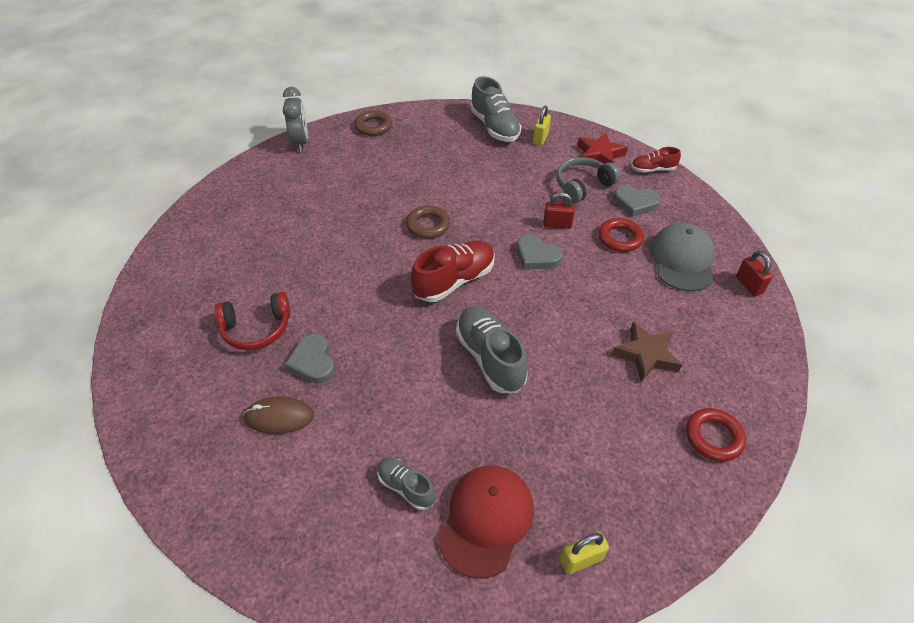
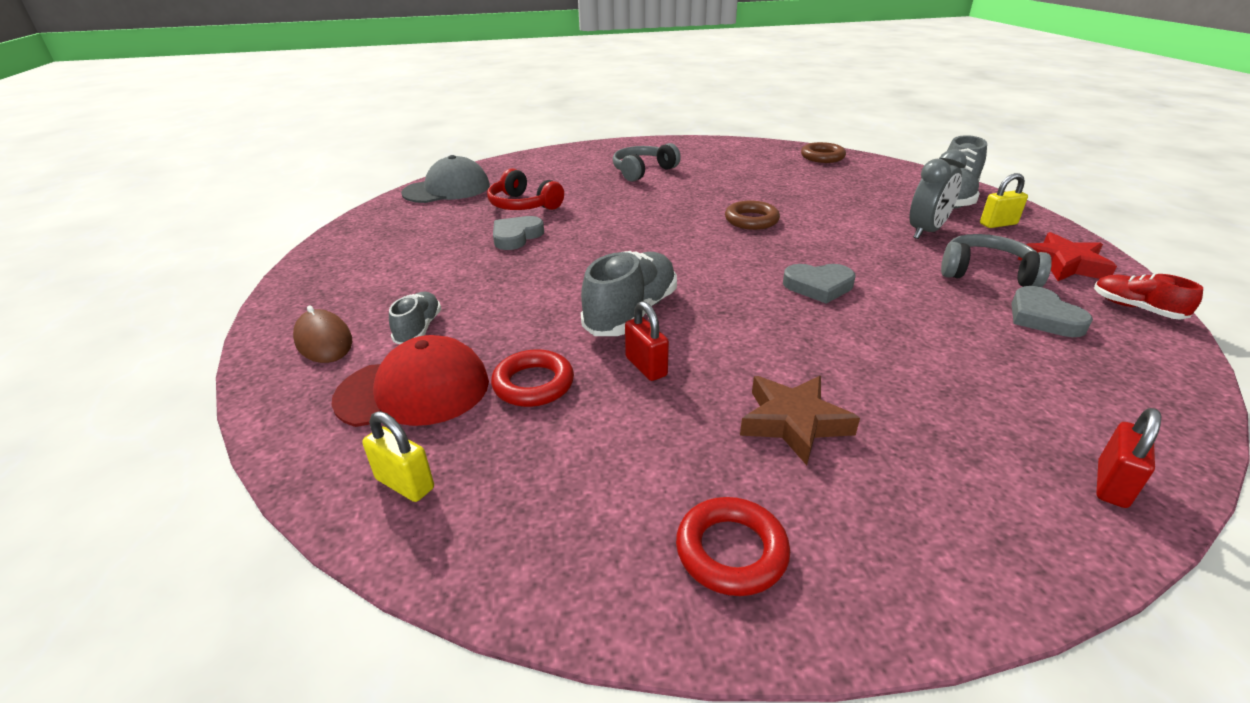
camera: 55 degrees right, 15 degrees down
(279, 224) = (642, 171): none -> grey headphones
(279, 417) = (443, 246): brown mouse -> brown mouse (323, 340)
(301, 142) = (744, 144): grey clock -> grey clock (926, 231)
(454, 281) = (703, 257): red shoe -> none
(536, 256) = (818, 286): grey heart -> grey heart turned 90 degrees counterclockwise
(557, 225) = (890, 280): red padlock -> red padlock (646, 367)
(620, 238) = (957, 328): red ring -> red ring (533, 384)
(682, 260) = (1024, 394): grey cap -> grey cap (447, 189)

